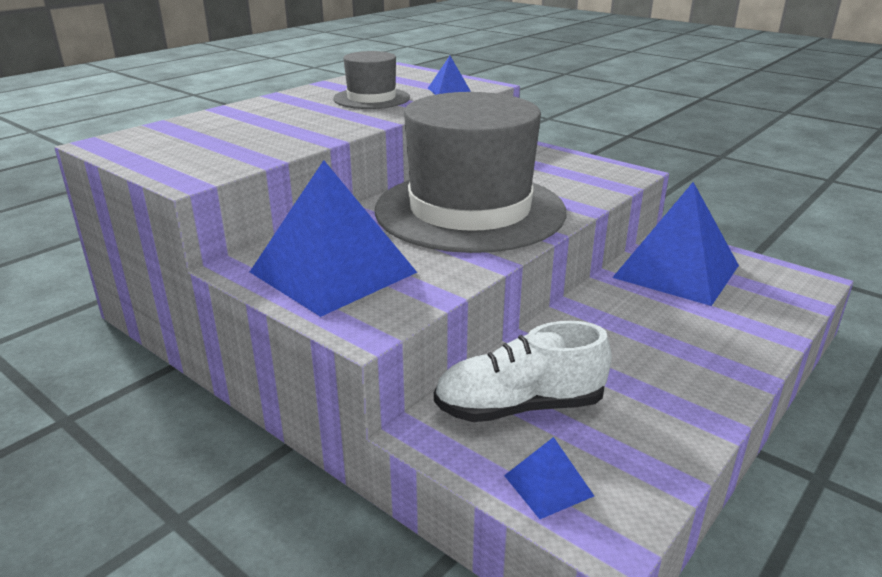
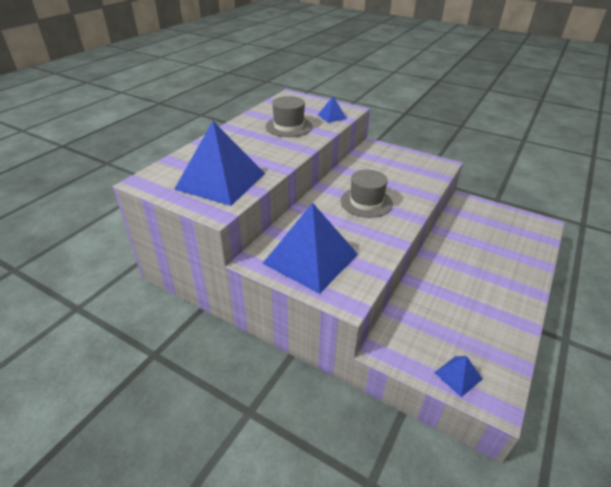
camera: 10 degrees left, 10 degrees up
(470, 210) = (366, 202): grey hat -> grey hat, size x0.47
(519, 407) = (425, 327): white shoe -> none
(676, 271) = (474, 224): blue pyramid -> blue pyramid (220, 181)

